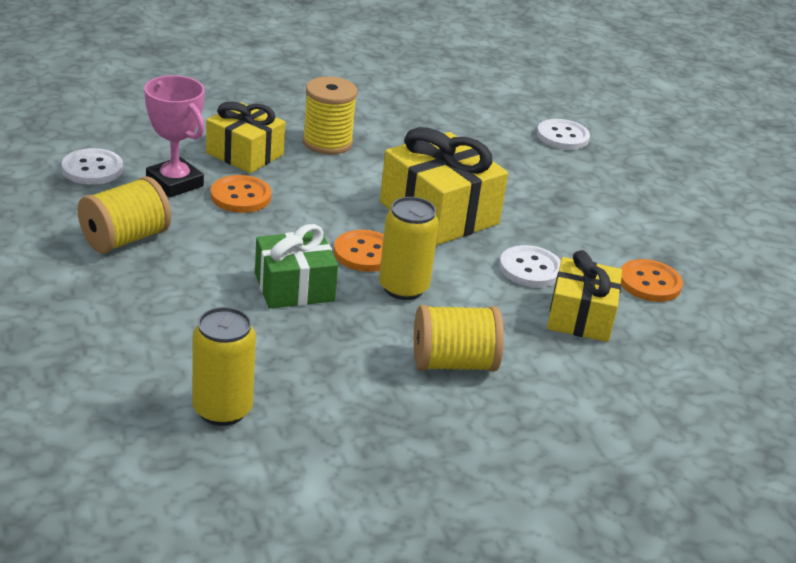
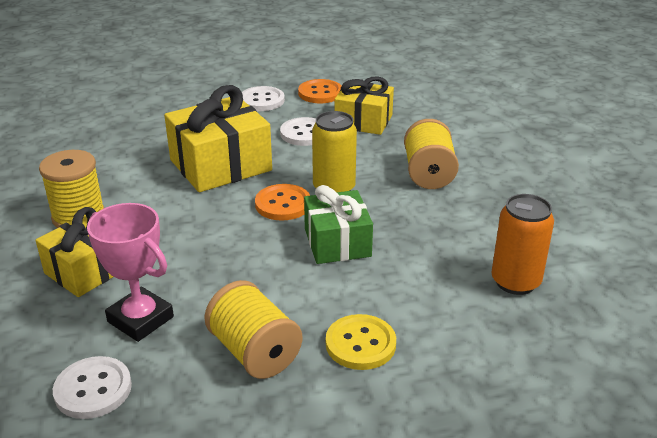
camera: 80 degrees left, 0 degrees up
(128, 296) = (360, 344): none -> yellow button
(175, 183) = (140, 319): pink trophy -> pink trophy turned 75 degrees clockwise
(222, 410) = (515, 282): yellow can -> orange can
(240, 196) = (176, 272): orange button -> none
(562, 136) = (105, 101): white button -> white button (262, 100)

